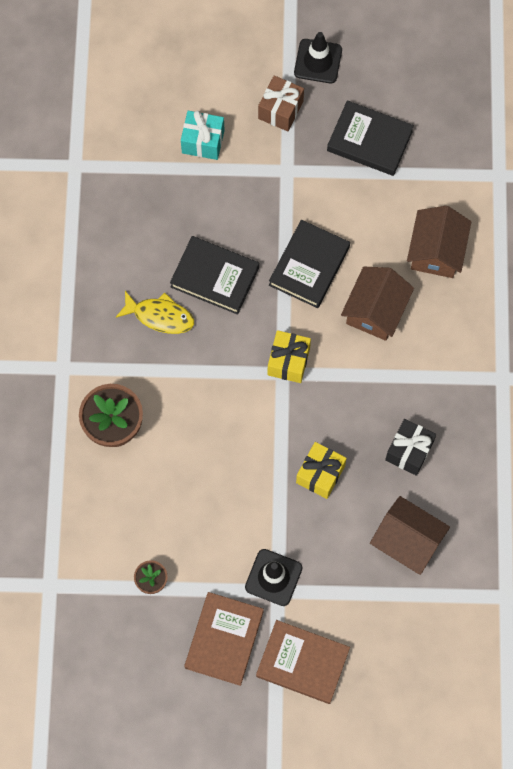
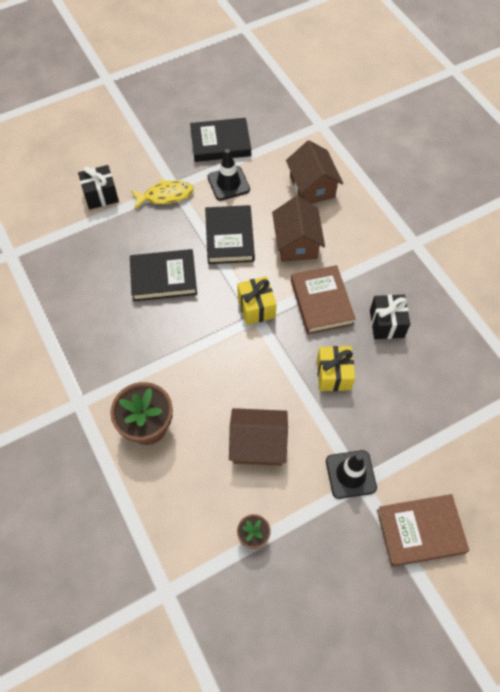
camera: 30 degrees left, 10 degrees down
(160, 316) = (137, 325): yellow fish -> yellow fish (165, 195)
(203, 142) = (101, 195): turquoise gift -> black gift
(224, 639) = (344, 550): brown book -> brown book (321, 302)
(280, 110) = (146, 152): brown gift -> none
(318, 61) = (154, 114): black traffic cone -> black traffic cone (228, 183)
(407, 541) = (431, 388): brown house -> brown house (258, 444)

